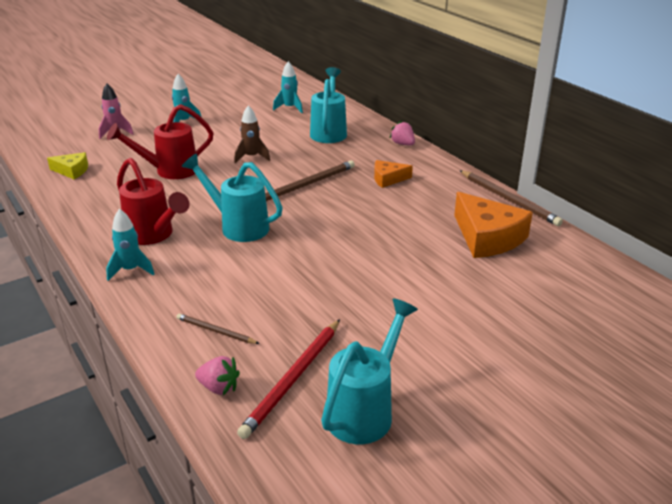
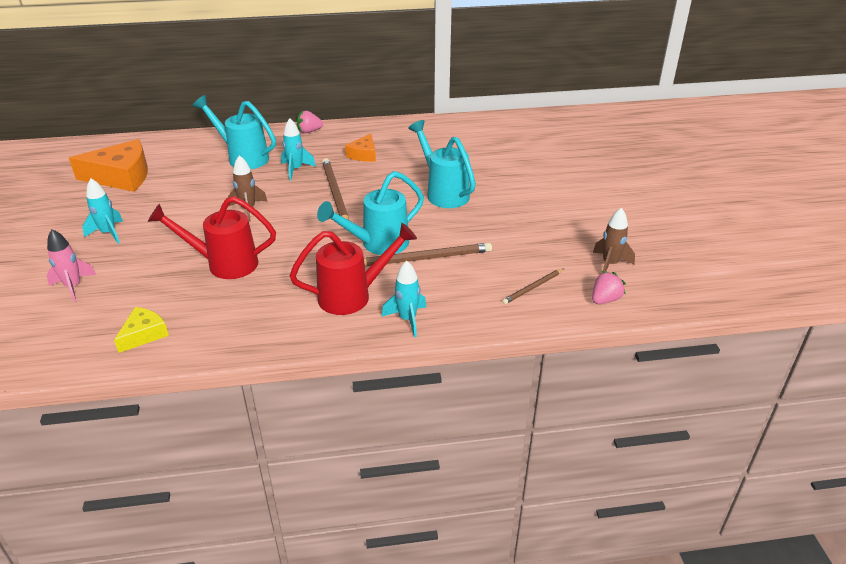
camera: 65 degrees left, 5 degrees up
(169, 171) = (223, 264): red watering can -> red watering can turned 90 degrees clockwise
(290, 108) = (161, 164): turquoise rocket -> turquoise rocket (296, 170)
(293, 379) = (610, 264): red pencil -> brown rocket
(365, 410) = (654, 243): turquoise watering can -> turquoise watering can (443, 192)
(487, 237) = (486, 142): orange cheese -> orange cheese (121, 176)
(509, 200) = (442, 119): brown pencil -> brown pencil (424, 258)

